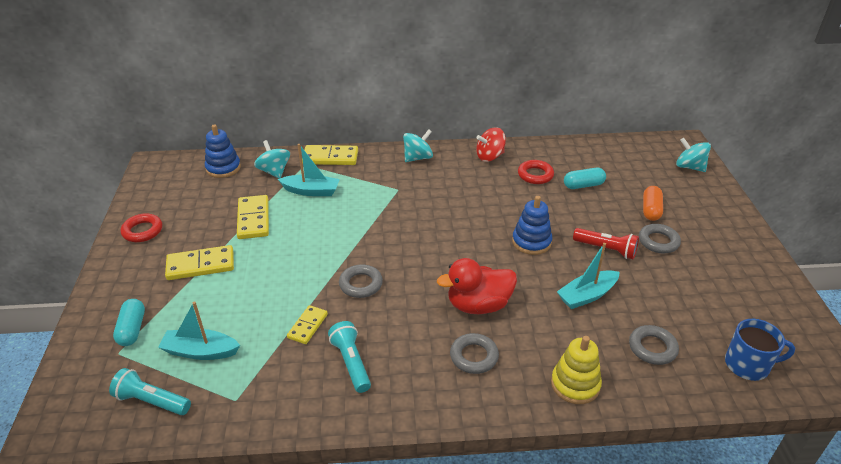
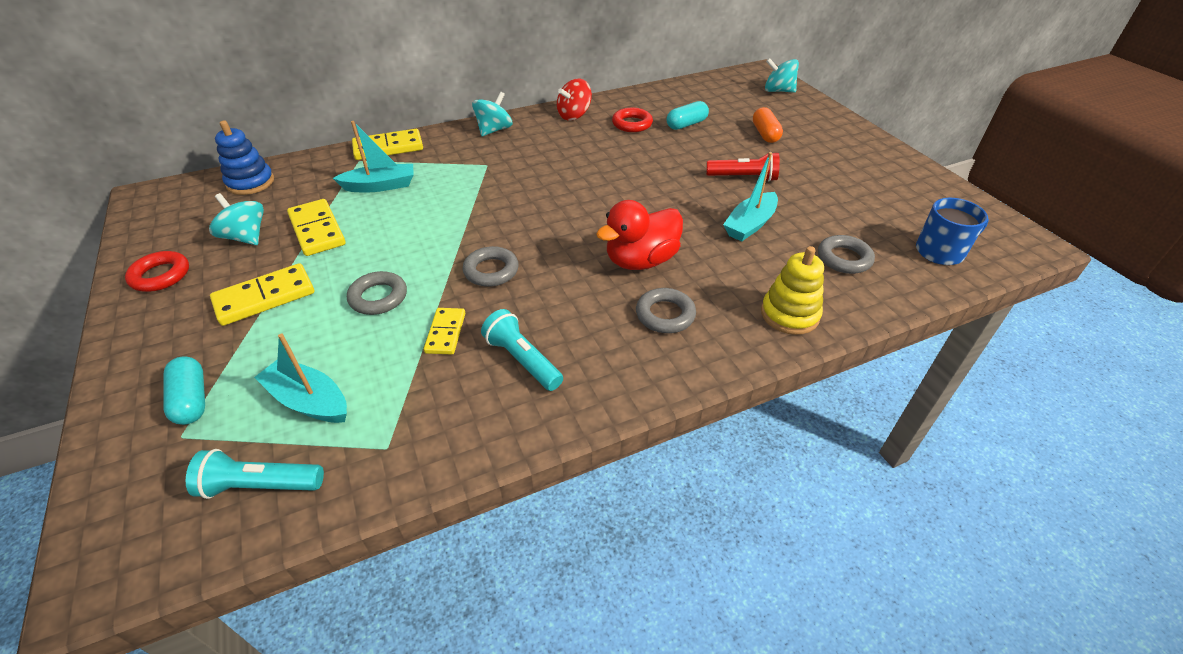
camera: 20 degrees left, 5 degrees up
(201, 351) = (309, 401): turquoise boat -> turquoise boat turned 45 degrees clockwise
(274, 171) = (322, 174): turquoise spinning top -> turquoise spinning top (246, 237)
(531, 242) = (663, 186): blue stacking toy -> none
(658, 241) = (789, 160): grey ring -> grey ring (378, 297)

